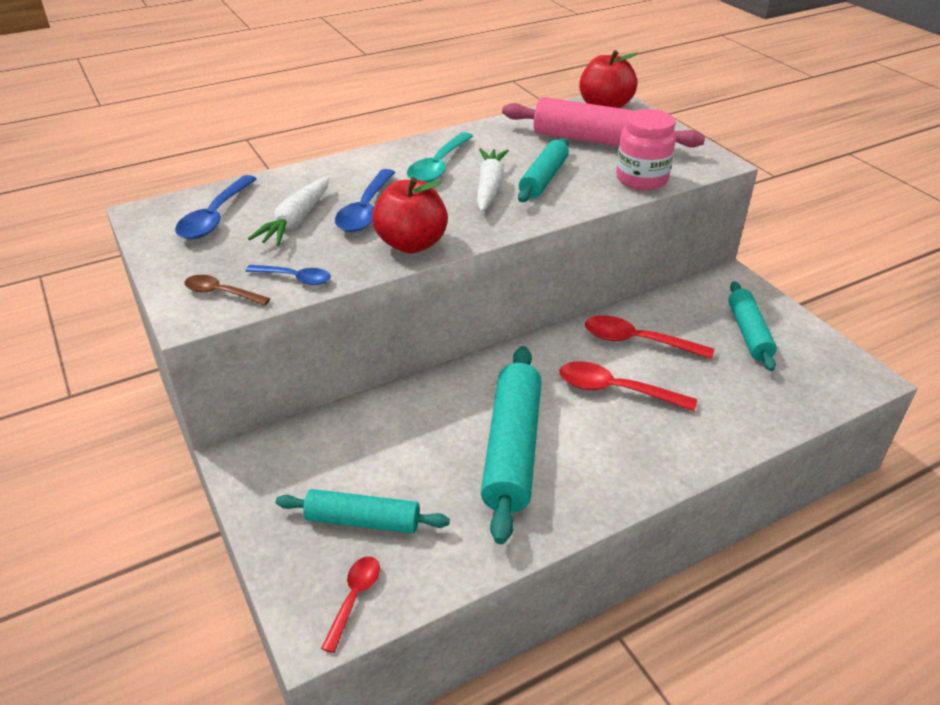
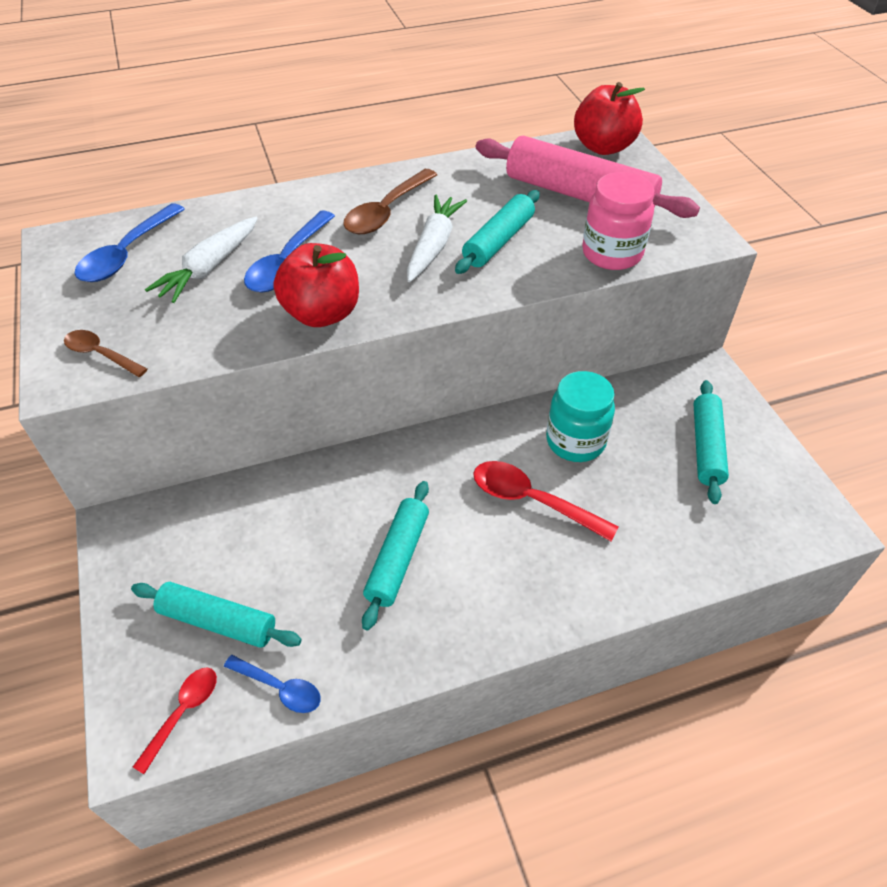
camera: 10 degrees right, 10 degrees up
(295, 278) = (183, 345): blue spoon -> blue spoon (280, 688)
(438, 166) = (386, 212): turquoise spoon -> brown spoon
(512, 449) = (398, 559): turquoise rolling pin -> turquoise rolling pin, size x0.62
(637, 341) = (575, 441): red spoon -> turquoise jar

